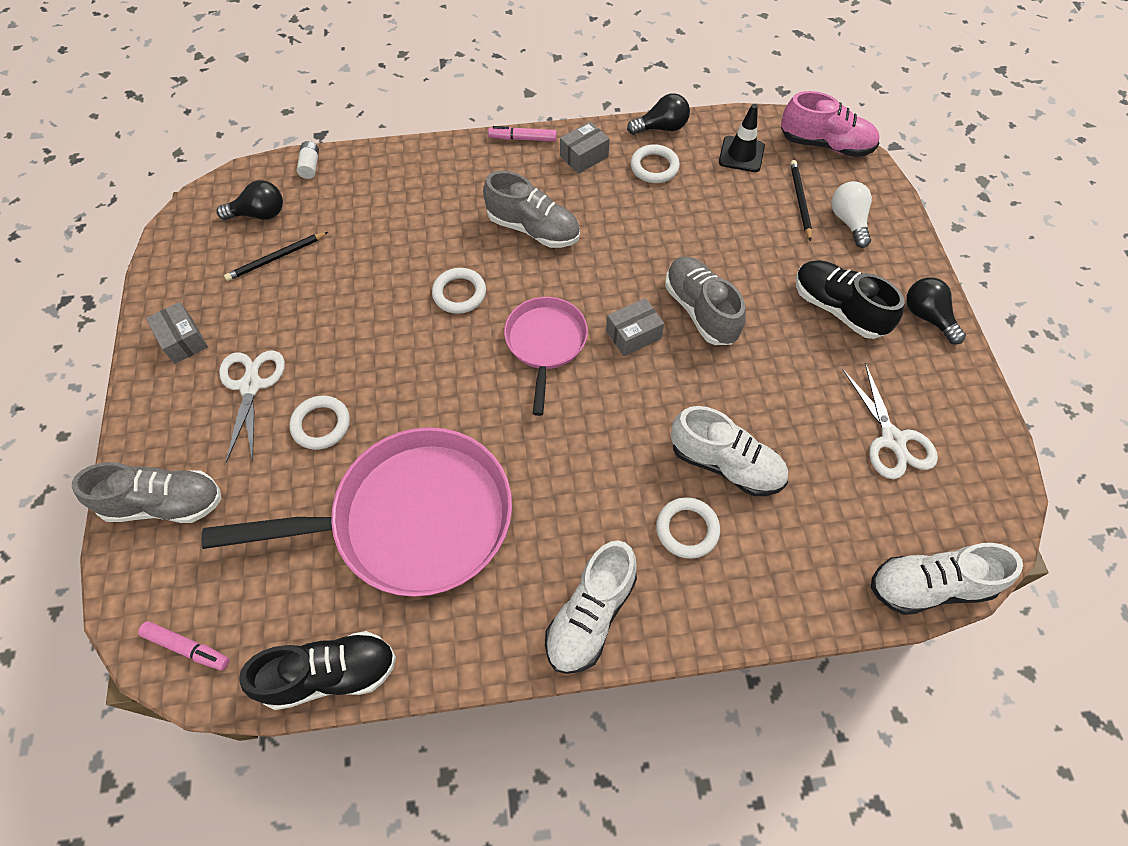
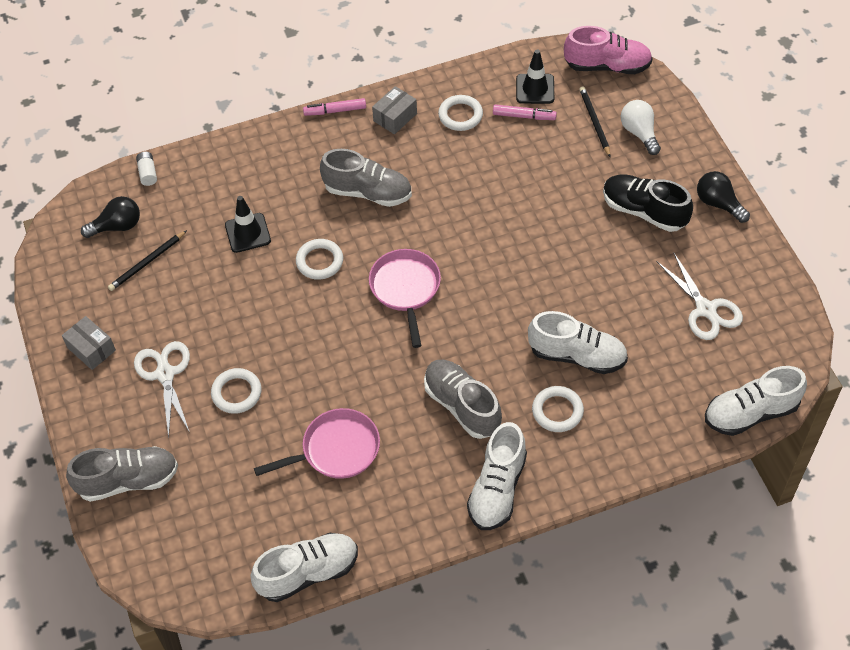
camera: 10 degrees left, 5 degrees down
(187, 647) = (188, 579): pink marker -> pink marker (523, 116)
(330, 674) = (308, 573): black shoe -> white shoe
(392, 247) = (248, 233): none -> black traffic cone
(411, 520) = (336, 450): pink pan -> pink pan, size x0.54
(633, 334) = (478, 267): grey box -> none
(661, 128) = (458, 77): black light bulb -> none
(700, 310) = (529, 235): grey shoe -> grey shoe (462, 406)

